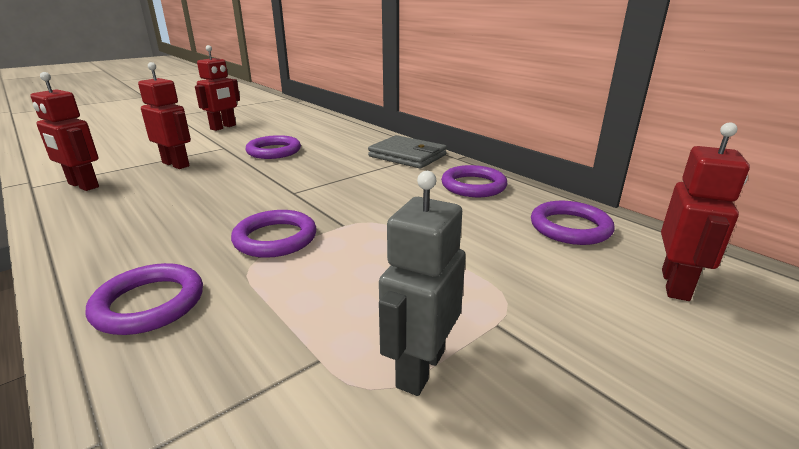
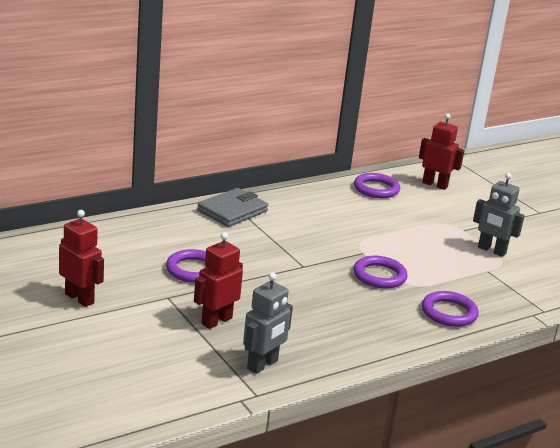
camera: 85 degrees left, 0 degrees up
(83, 185) = (263, 365): red robot -> grey robot
(473, 186) = (307, 200): purple ring -> none

